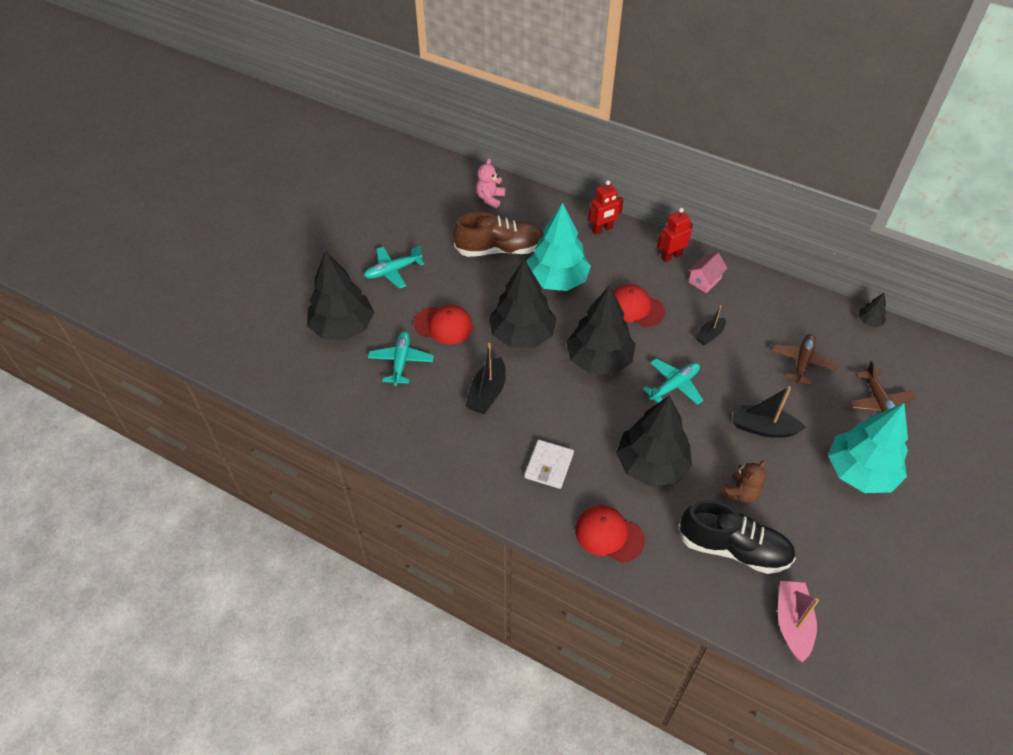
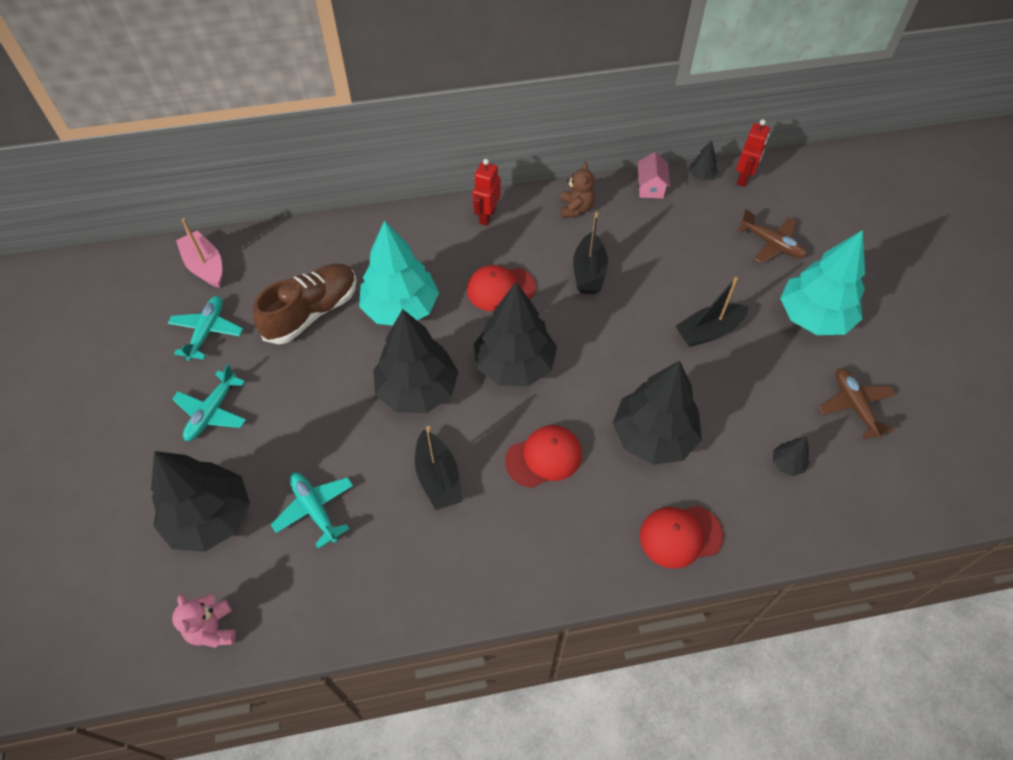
camera: 40 degrees left, 5 degrees up
(443, 325) = (325, 435): red cap -> red cap (544, 457)
(490, 198) = (251, 263): pink teddy bear -> pink teddy bear (213, 629)
(549, 466) = (565, 509): white wallet -> none
(602, 229) = (398, 228): red robot -> red robot (743, 178)
(674, 386) = (603, 343): turquoise plane -> turquoise plane (207, 331)
(704, 280) = (537, 222): pink house -> pink house (650, 187)
(709, 335) = (589, 272): black boat -> black boat, size x1.62
(733, 548) = (787, 463): black shoe -> black tree
(740, 493) = (746, 407): brown teddy bear -> brown teddy bear (576, 209)
(792, 623) = (889, 496): pink boat -> pink boat (205, 266)
(802, 362) = (685, 248): brown plane -> brown plane (854, 406)

